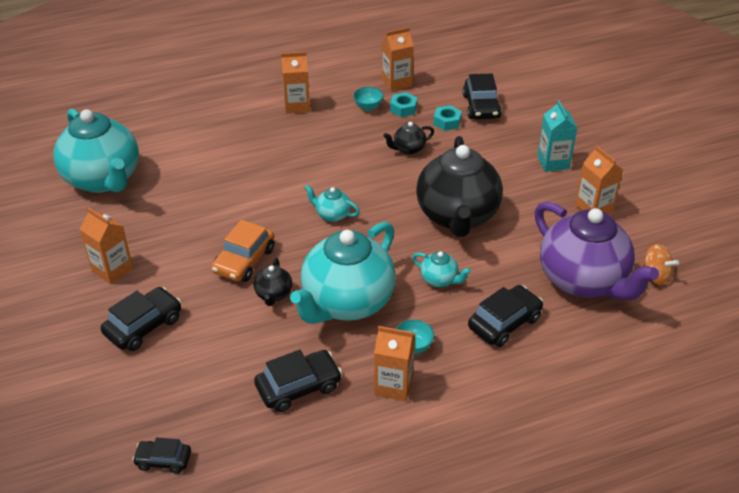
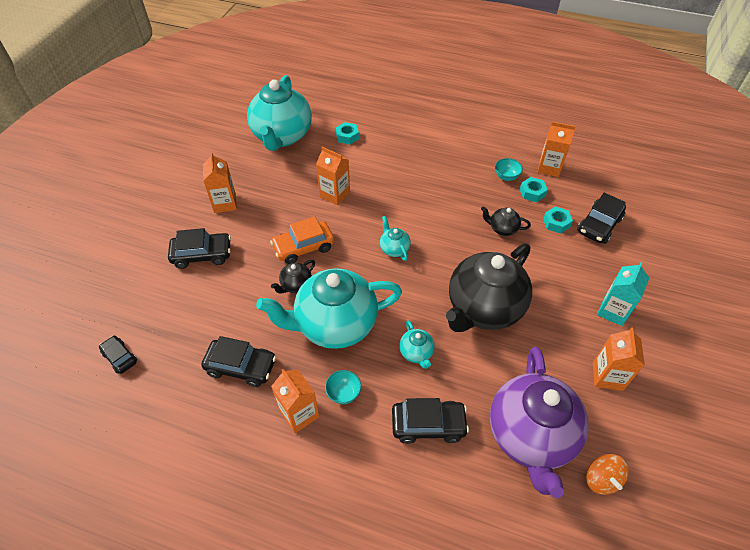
camera: 40 degrees right, 10 degrees up
(177, 146) = (347, 136): none -> turquoise nut
(297, 106) = (455, 148): orange carton -> orange carton (335, 194)

